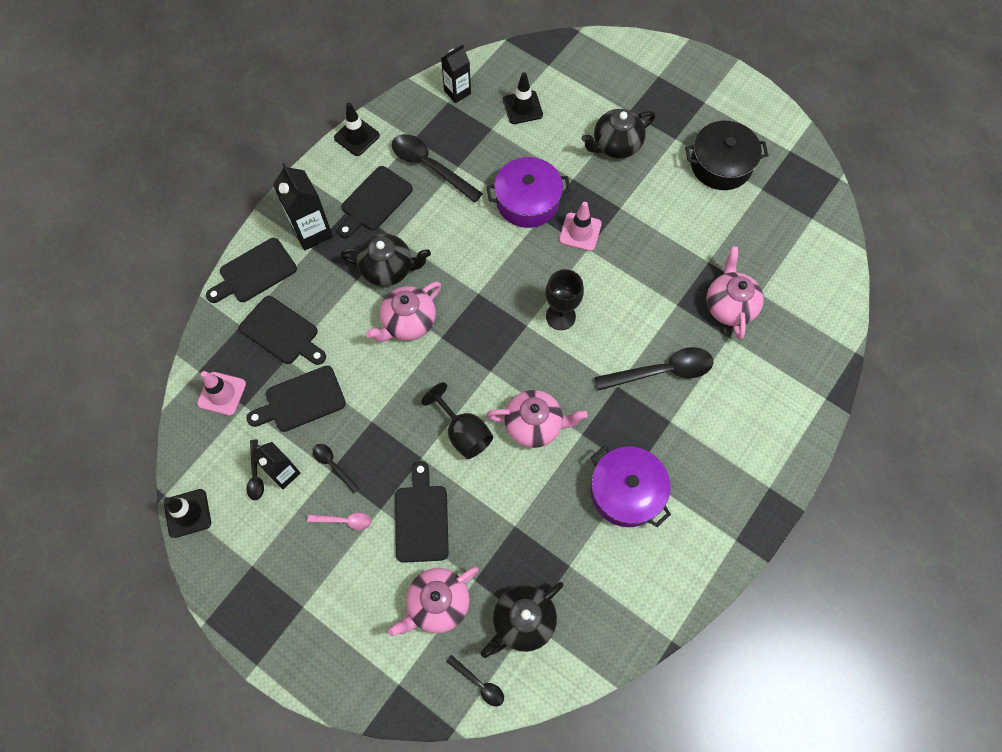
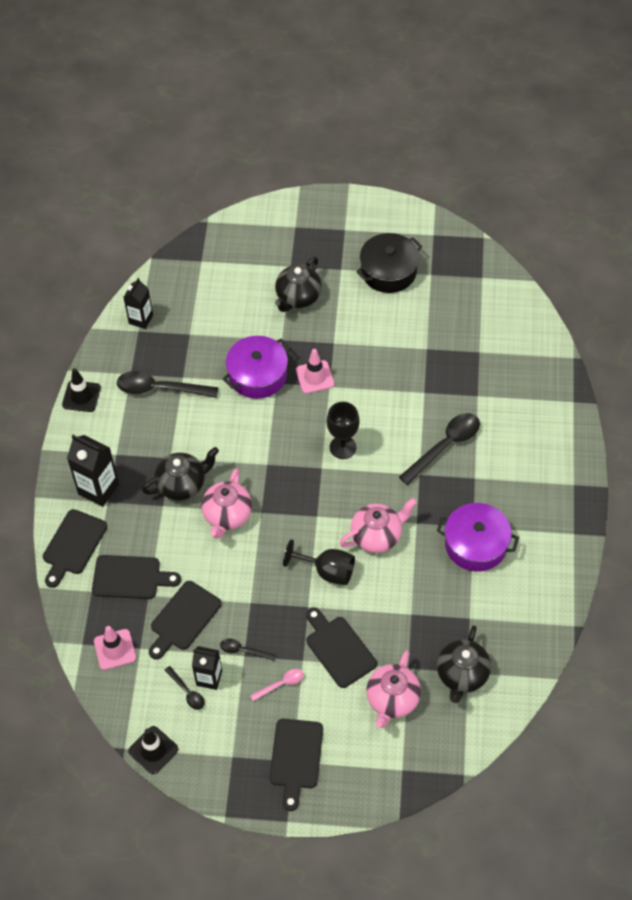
camera: 30 degrees left, 10 degrees down
(374, 201) = (133, 439): black cutting board -> black cutting board (296, 758)
(479, 684) = (460, 734): black spoon -> none
(522, 107) = (203, 305): black traffic cone -> none
(729, 306) = (463, 373): pink teapot -> none

